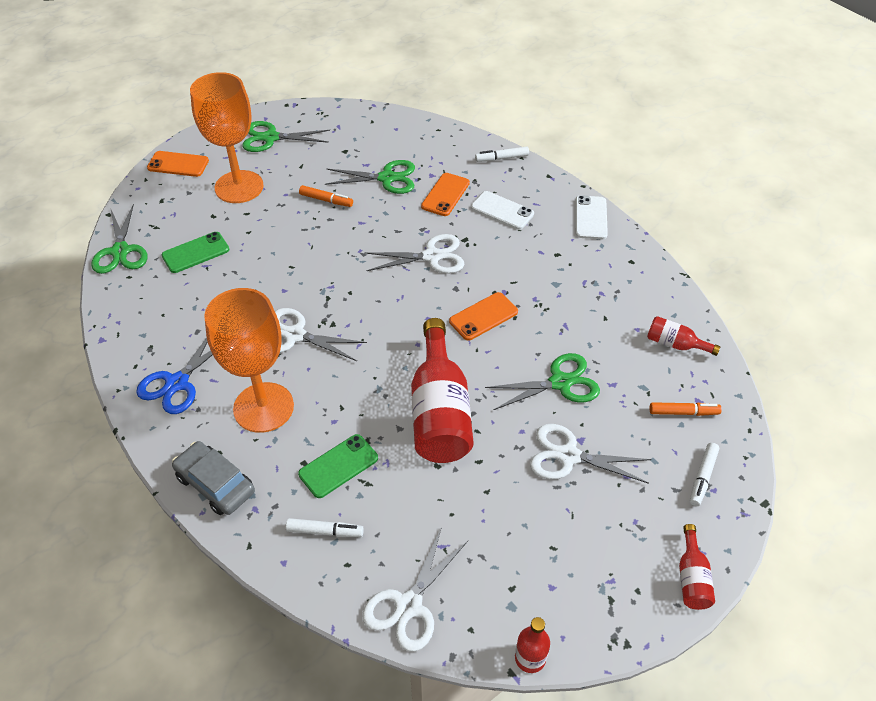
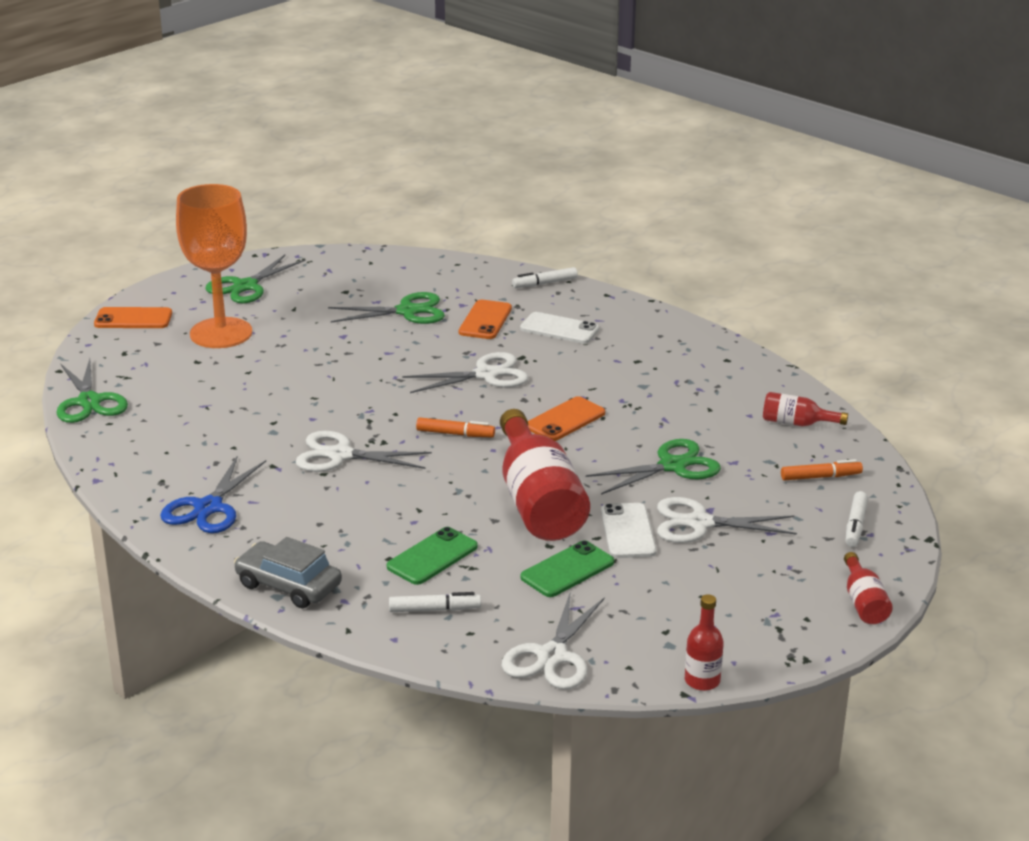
camera: 10 degrees left, 20 degrees down
(196, 253) = (187, 395): green phone -> green phone (567, 570)
(263, 407) = (324, 518): orange goblet -> none
(271, 138) = (245, 286): green scissors -> green scissors turned 45 degrees counterclockwise
(326, 200) = (337, 336): orange marker -> orange marker (455, 434)
(590, 218) = (668, 327): white phone -> white phone (628, 531)

